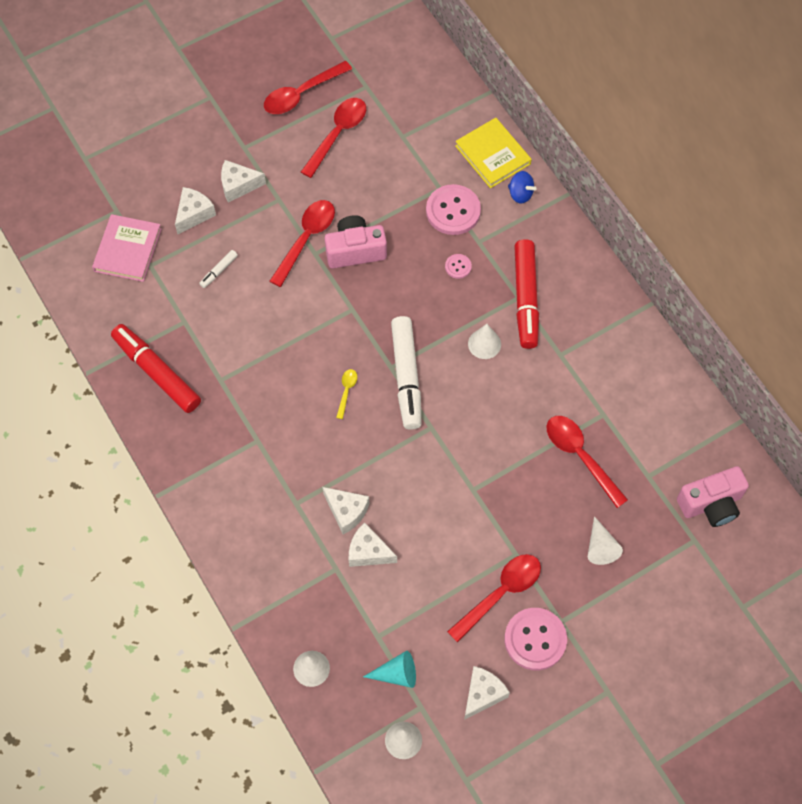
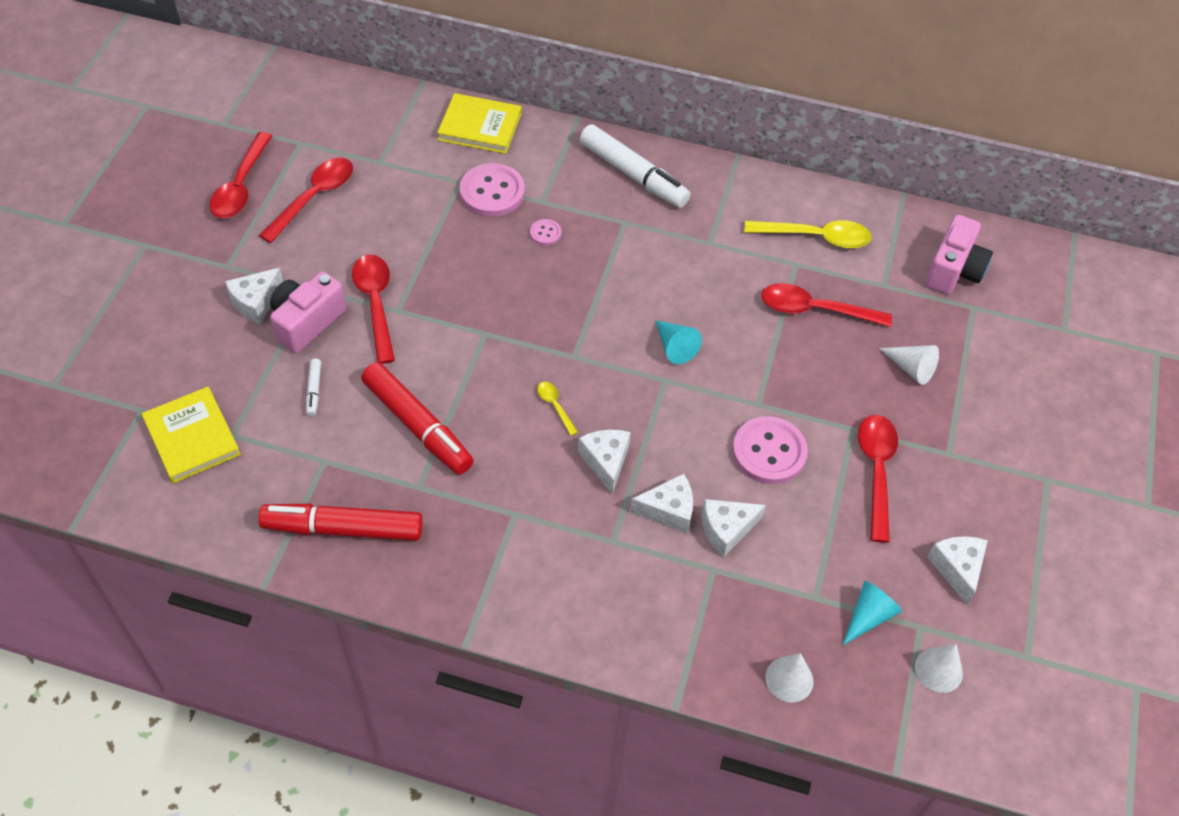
camera: 45 degrees left, 10 degrees down
(127, 250) = (192, 437): pink book -> yellow book
(194, 214) = (234, 357): white cheese -> white cheese (606, 461)
(337, 134) = (314, 198): red spoon -> red spoon turned 45 degrees clockwise
(355, 250) = (435, 282): pink camera -> pink camera (307, 322)
(406, 377) = (597, 354): white marker -> white marker (633, 175)
(460, 410) = (674, 347): none -> turquoise cone
(484, 344) = (636, 279): white cone -> none
(520, 194) = (538, 142): blue spinning top -> none
(526, 298) = (632, 219): red marker -> red marker (418, 425)
(535, 639) = (946, 486): pink button -> pink button (769, 452)
(638, 405) = (815, 237): none -> yellow spoon

